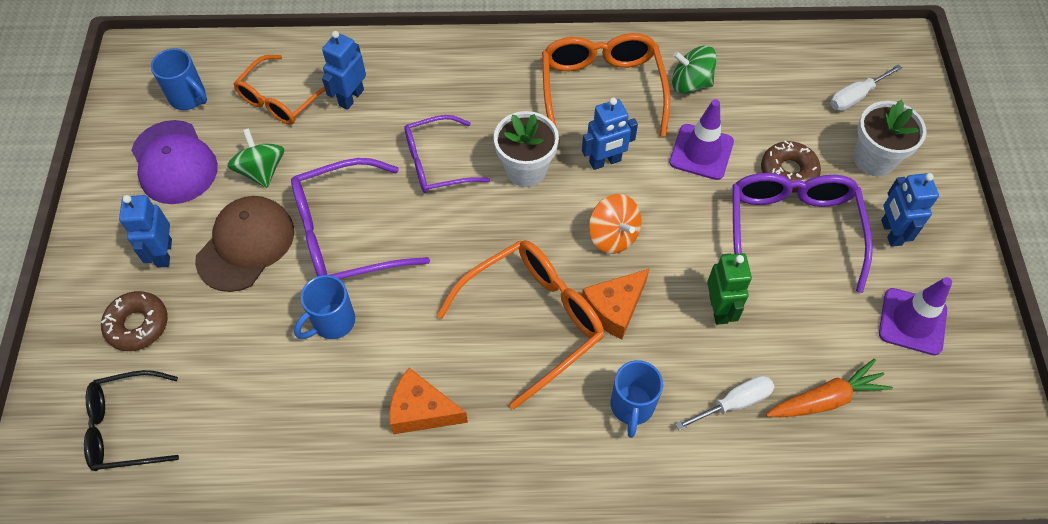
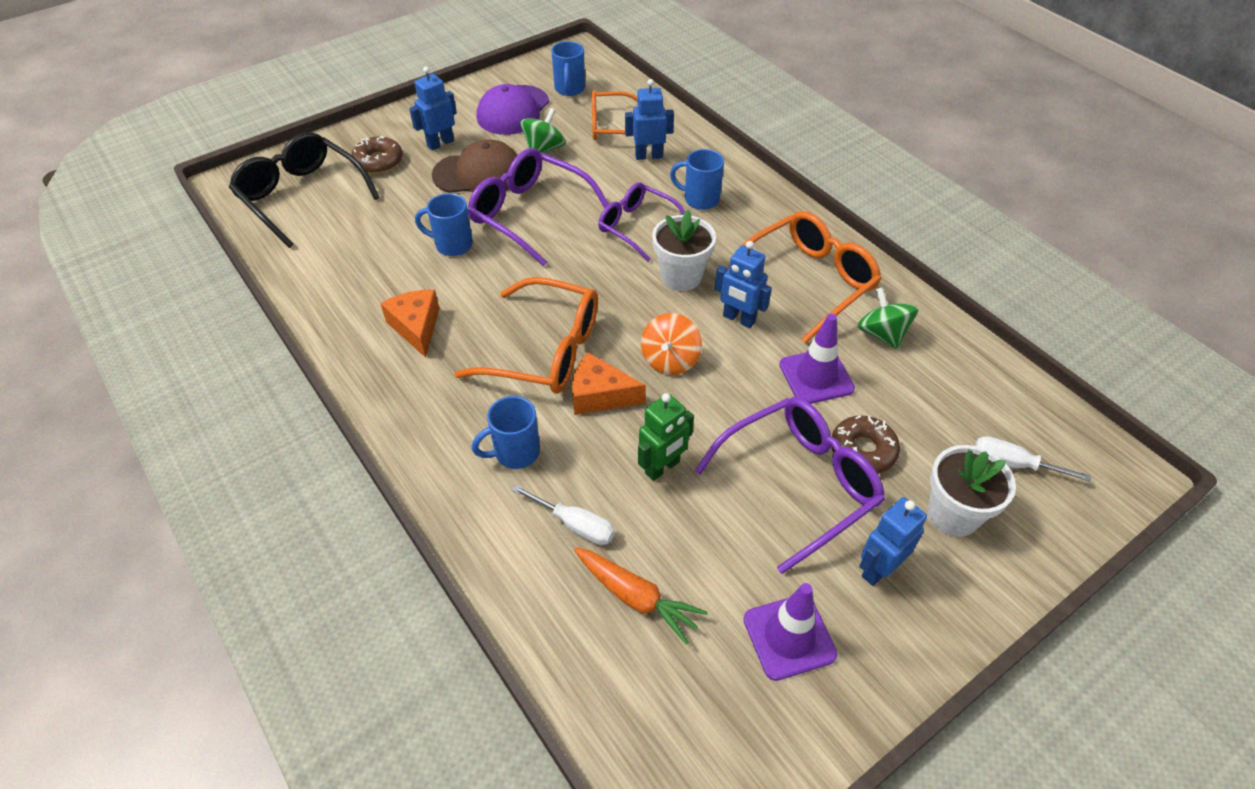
camera: 55 degrees right, 10 degrees down
(126, 427) = (301, 196): black glasses -> black glasses, size x1.51
(443, 97) = (700, 199): none -> blue mug

